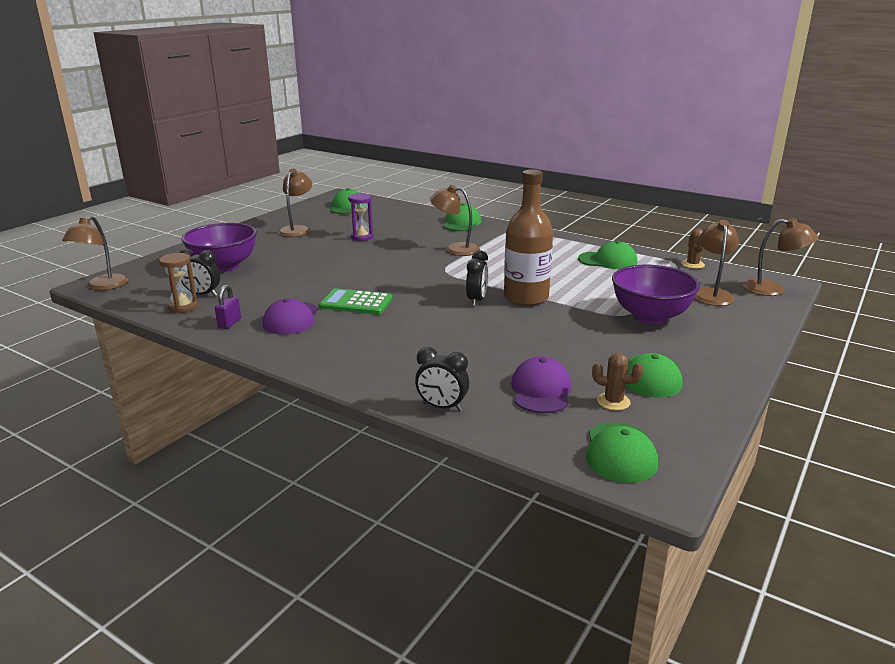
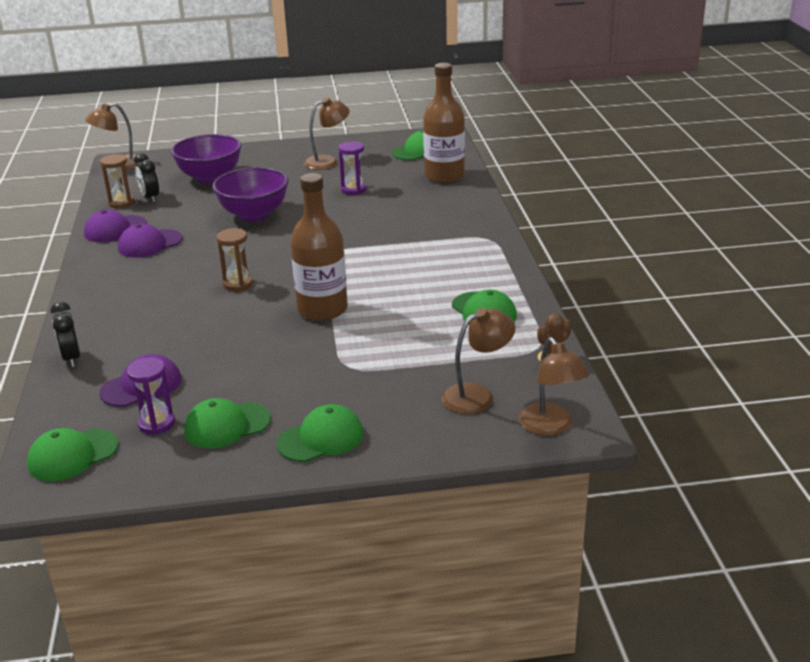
camera: 50 degrees right, 5 degrees up
(229, 323) = (115, 229): purple padlock -> purple cap
(356, 303) = (210, 251): green calculator -> none
(402, 213) = (444, 176): none -> brown bottle
(433, 310) = (238, 284): none -> brown hourglass
(455, 249) = (391, 235): brown lamp -> none
(461, 223) = (466, 209): green cap -> green cap (321, 438)
(477, 300) = (284, 292): black clock -> none
(613, 401) = (156, 423): brown cactus -> purple hourglass
(650, 317) = (363, 382): purple bowl -> purple bowl (254, 215)

